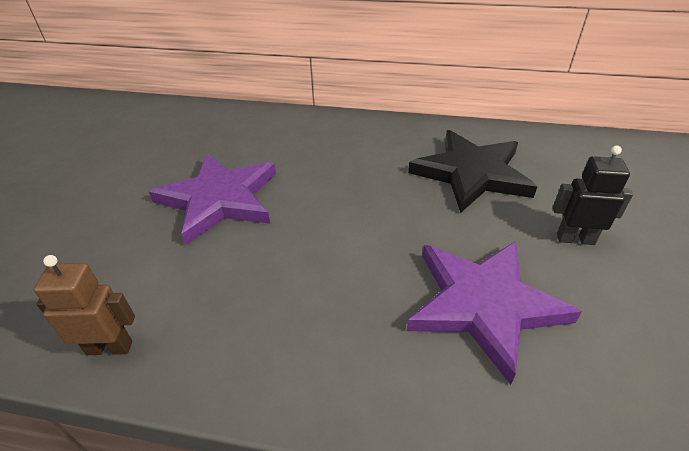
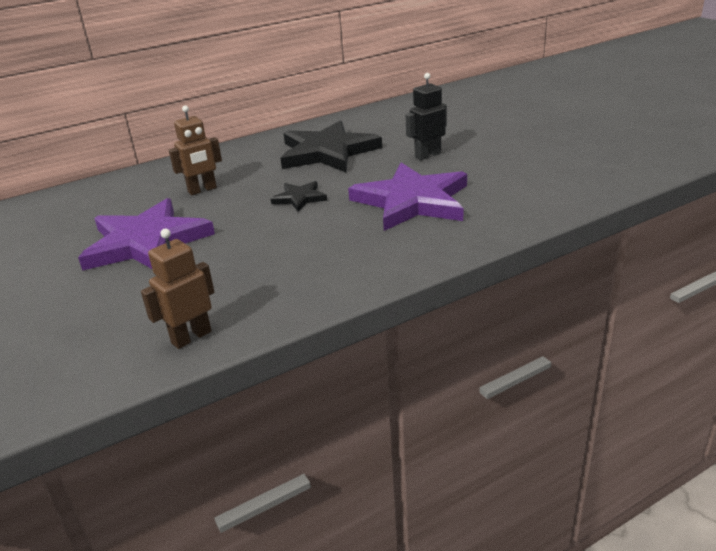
camera: 40 degrees left, 10 degrees down
(321, 162) = (202, 190): none -> brown robot
(381, 222) = (299, 198): none -> black star

